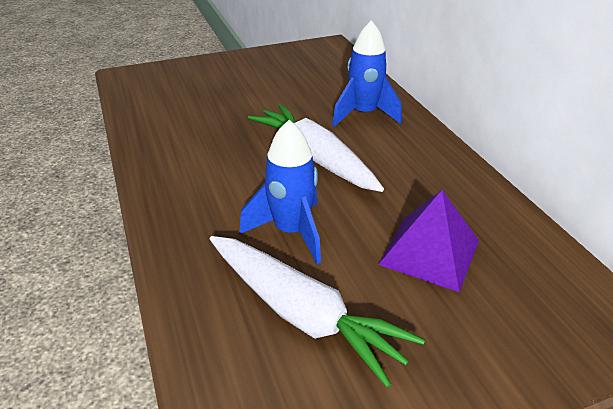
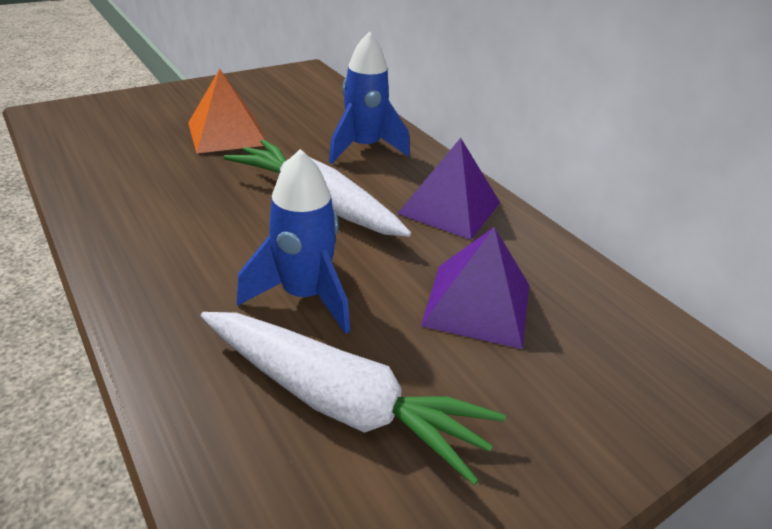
camera: 15 degrees left, 0 degrees up
(255, 97) = (226, 133): none -> orange pyramid
(425, 170) = (449, 207): none -> purple pyramid

